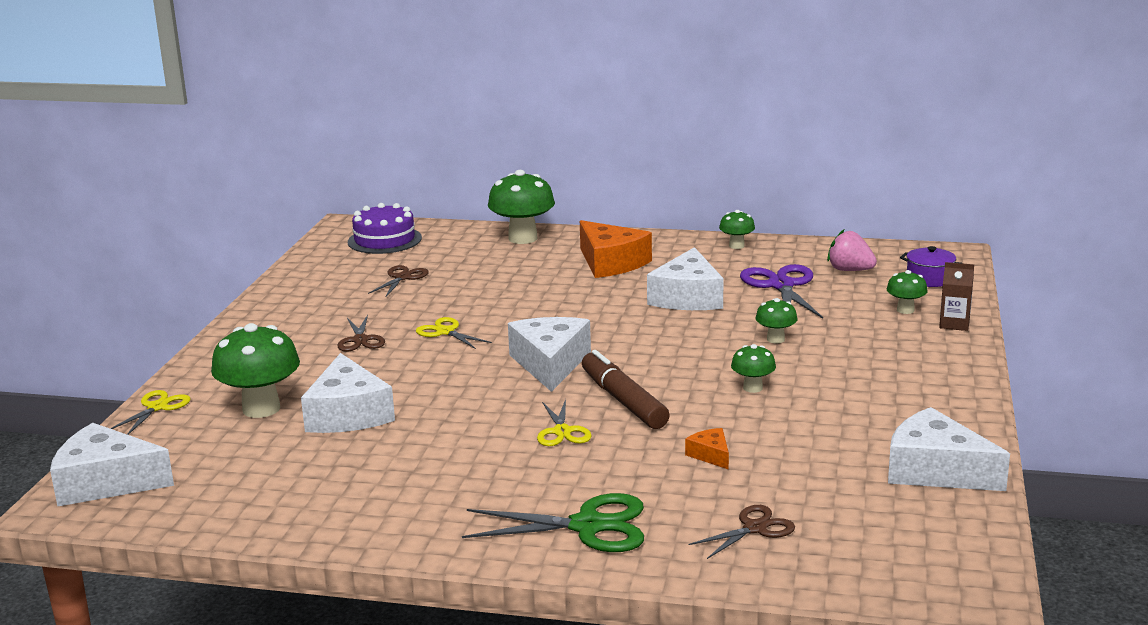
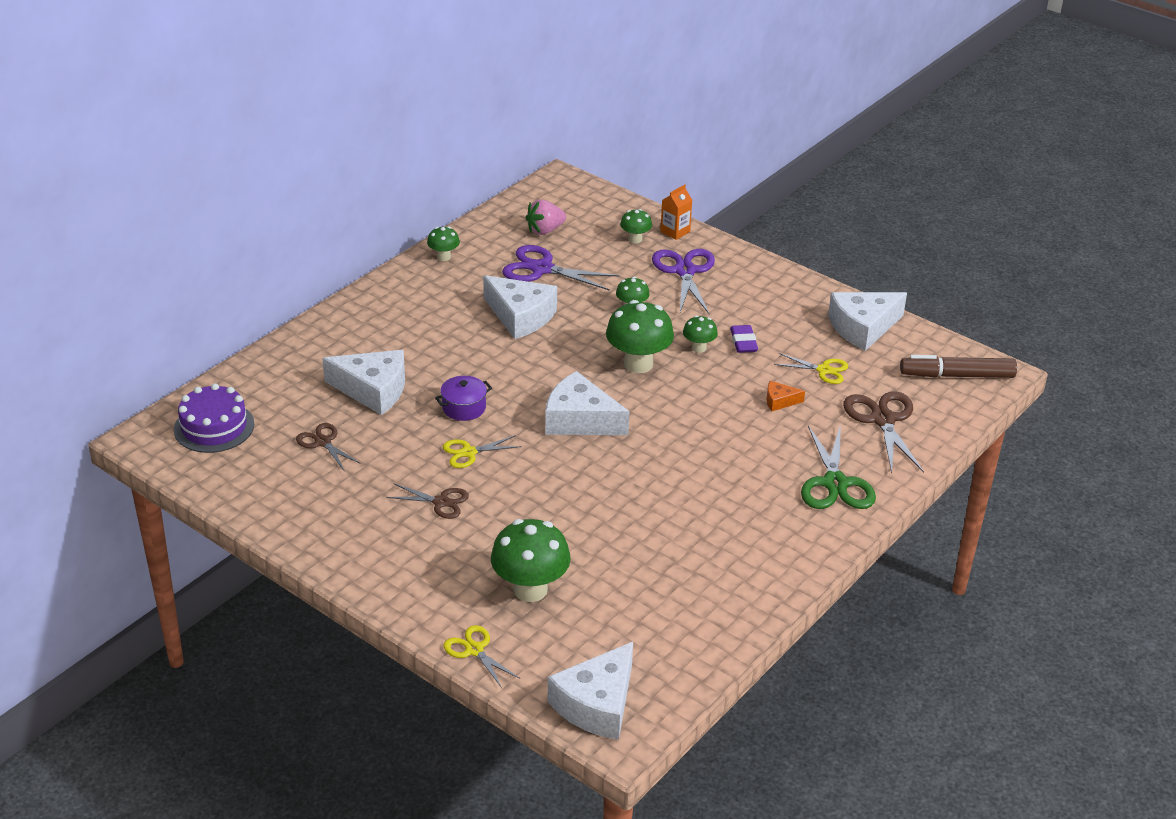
camera: 65 degrees left, 15 degrees up
(348, 414) = (580, 545): white cheese -> white cheese (373, 390)
(523, 238) = (304, 350): green mushroom -> green mushroom (638, 364)
(562, 432) = (696, 451): yellow scissors -> yellow scissors (823, 370)
(587, 526) = (835, 483): green scissors -> green scissors turned 150 degrees clockwise
(610, 263) = (412, 326): orange cheese -> none
(623, 401) = (671, 408): brown marker -> brown marker (957, 375)
(754, 528) = (883, 420): brown scissors -> brown scissors, size x1.68
(798, 408) = (743, 342): none -> purple eraser
(886, 347) = (685, 271): none -> purple scissors
(929, 279) = (594, 207): purple pot -> purple pot (464, 408)
(954, 324) = (675, 231): brown carton -> orange carton

